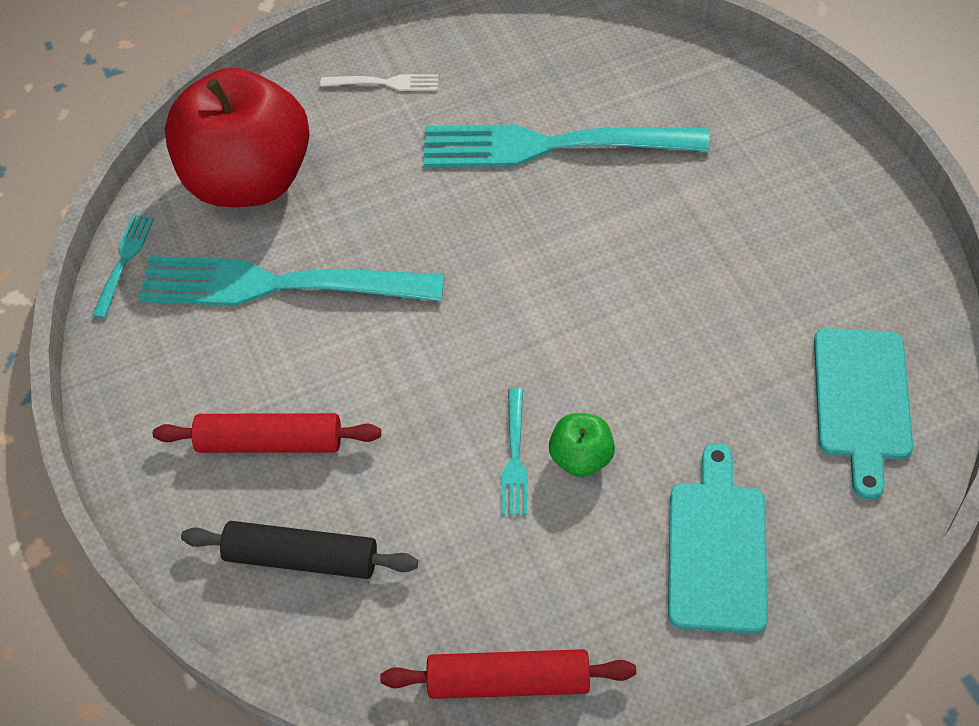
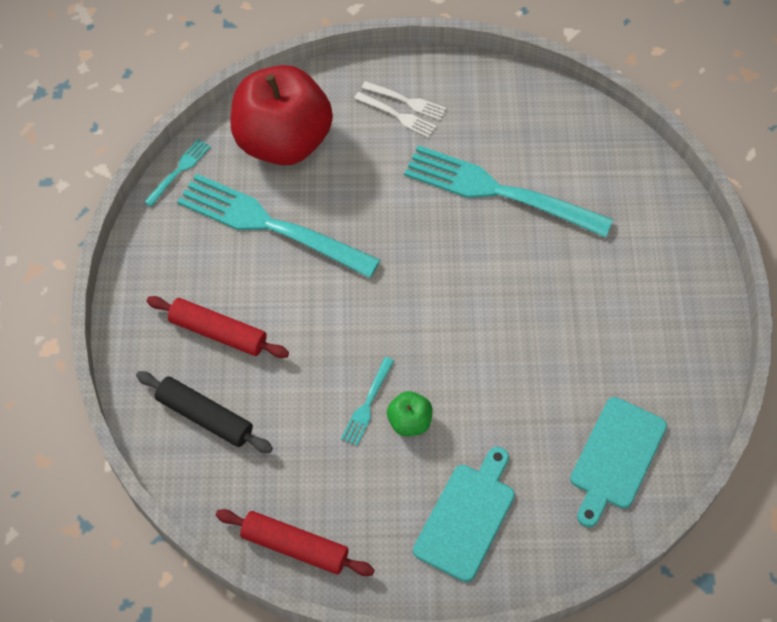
camera: 20 degrees right, 5 degrees up
(381, 103) = (397, 115): none -> white fork

